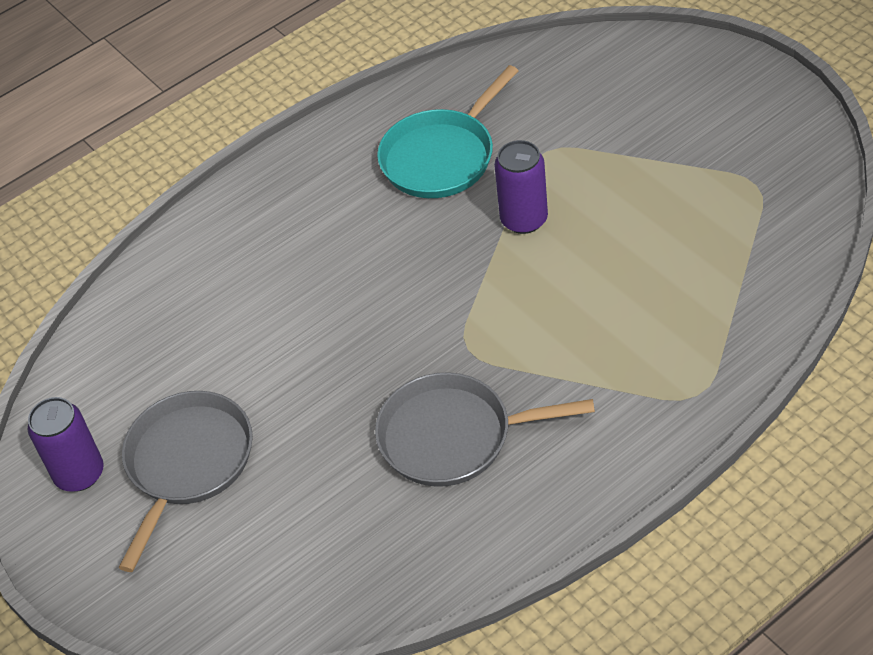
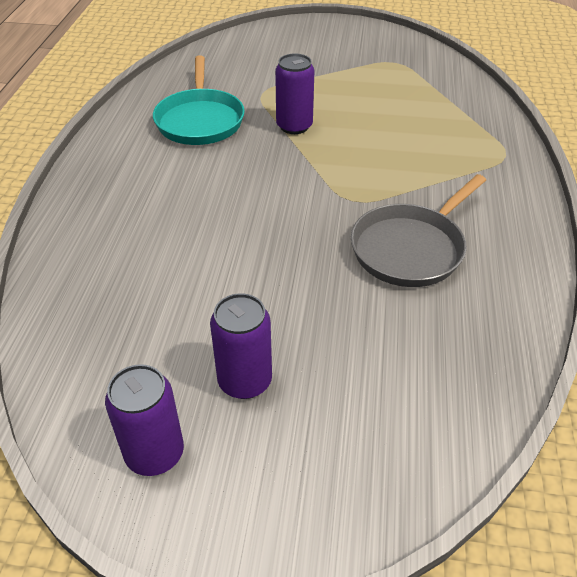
camera: 50 degrees left, 5 degrees down
(188, 463) = (245, 381): grey pan -> purple can

